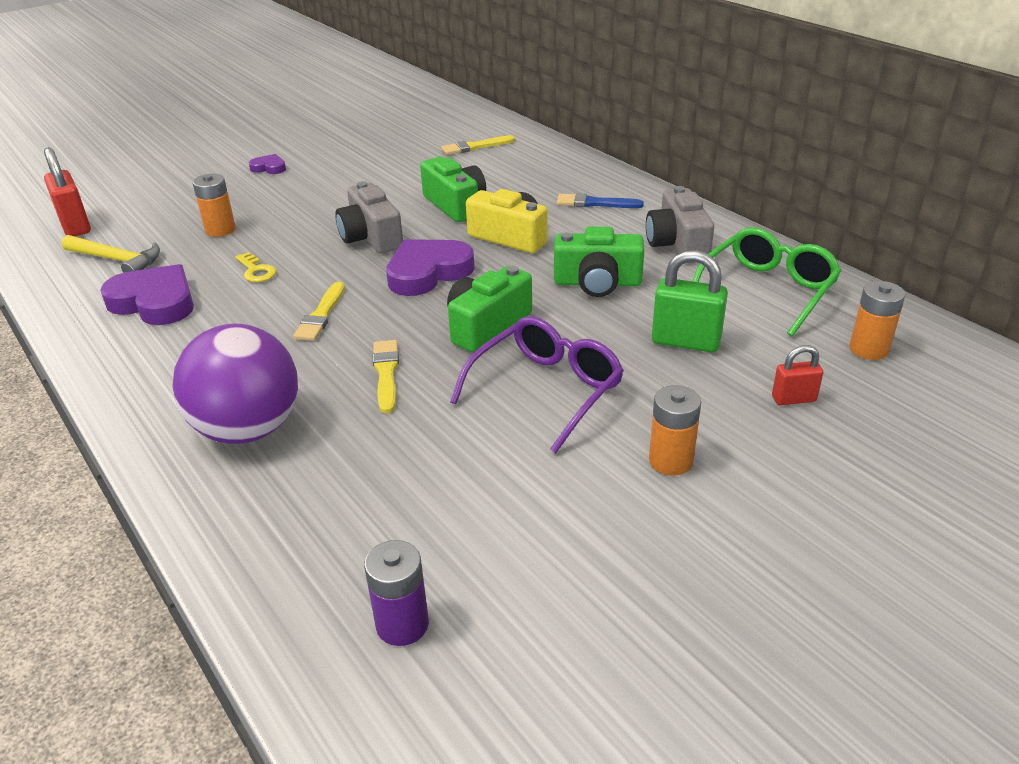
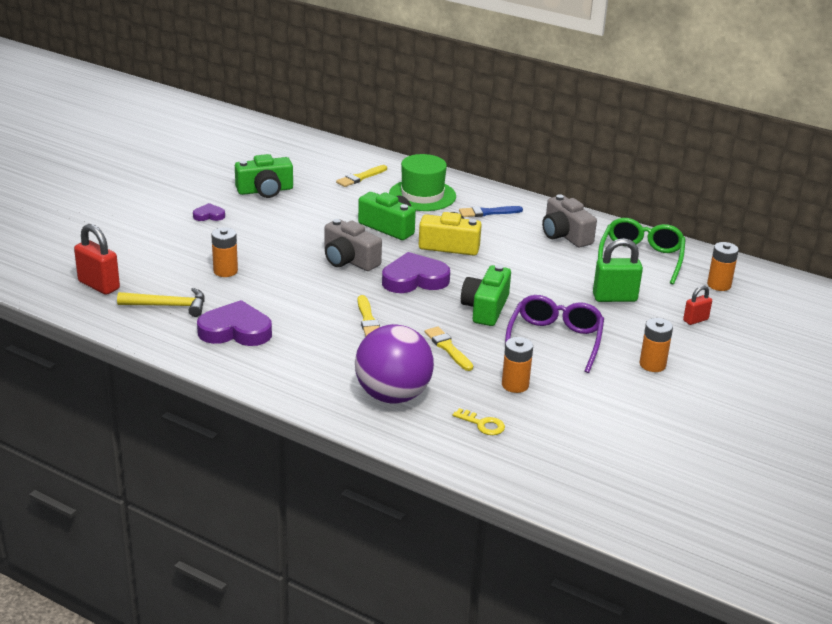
camera: 25 degrees left, 5 degrees down
(256, 271) = (288, 297): yellow key -> yellow key (482, 424)
(402, 624) = (575, 468): purple battery -> none
(428, 272) = (414, 279): purple heart -> purple heart turned 45 degrees clockwise
(430, 450) = (515, 385): none -> orange battery
(530, 174) = (422, 195): none -> green hat
(597, 283) = (533, 269): green camera -> green camera (265, 190)

